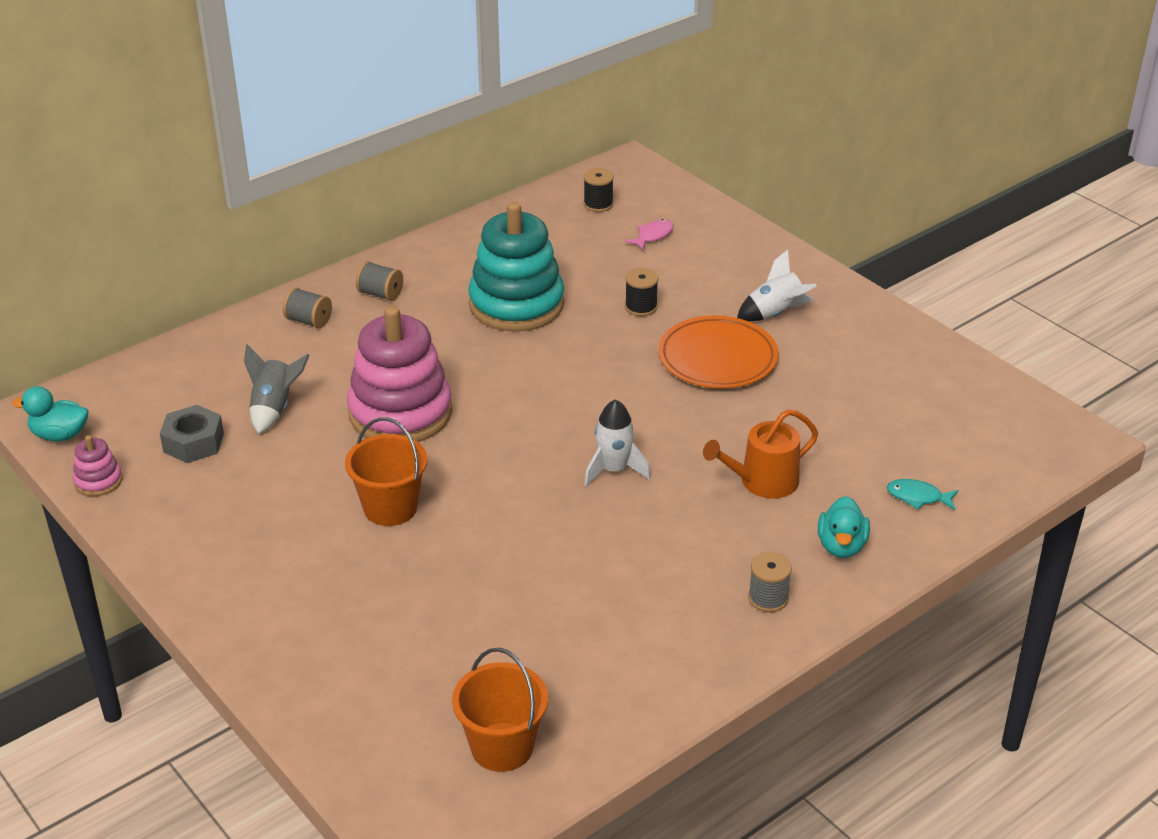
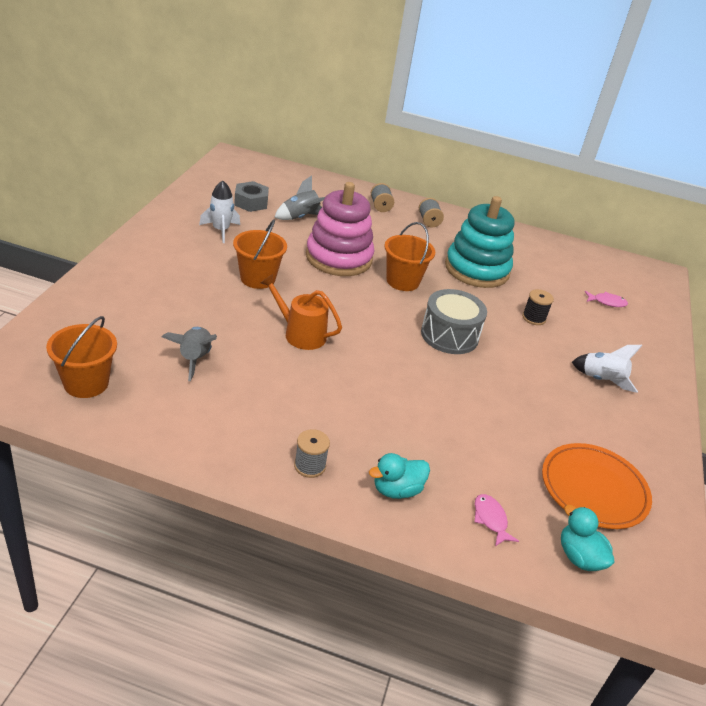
camera: 50 degrees right, 0 degrees up
(60, 435) = (221, 166): turquoise duck -> turquoise duck (579, 557)
(98, 481) = (198, 186): pink stacking toy -> none
(494, 379) = (403, 281): none -> orange bucket
(520, 629) = (194, 359): none -> grey rocket
(598, 204) = (606, 272): black spool -> none
(614, 470) = (370, 353): white rocket -> white rocket (221, 230)
(625, 389) = (449, 335): none -> grey drum
(717, 358) = (525, 366): orange plate -> orange plate (593, 489)
(762, 482) = (425, 426): orange watering can -> orange watering can (300, 334)
(918, 497) = (490, 519): turquoise fish -> pink fish

